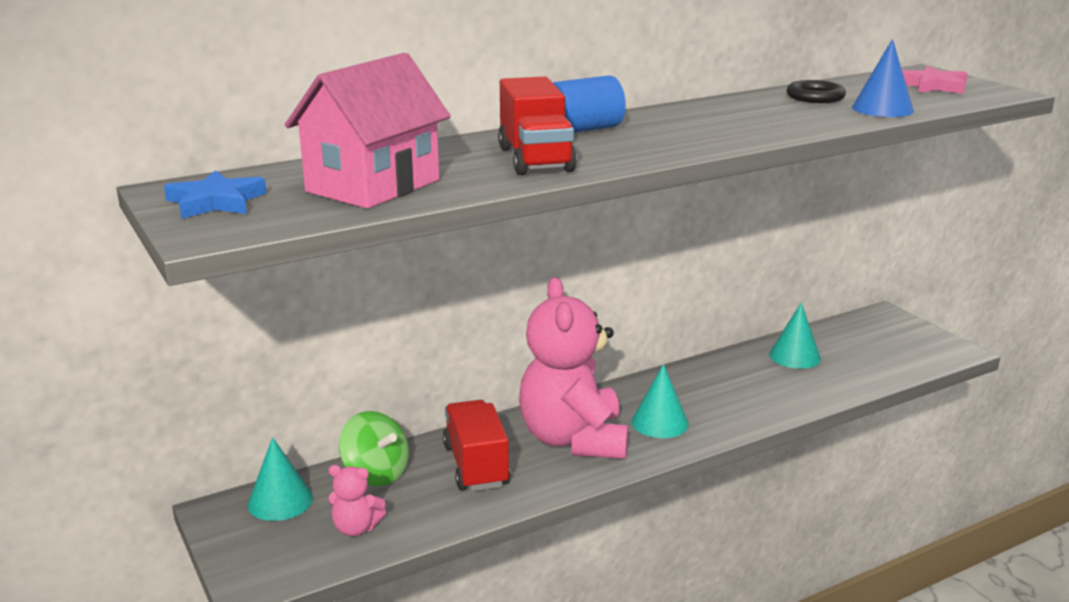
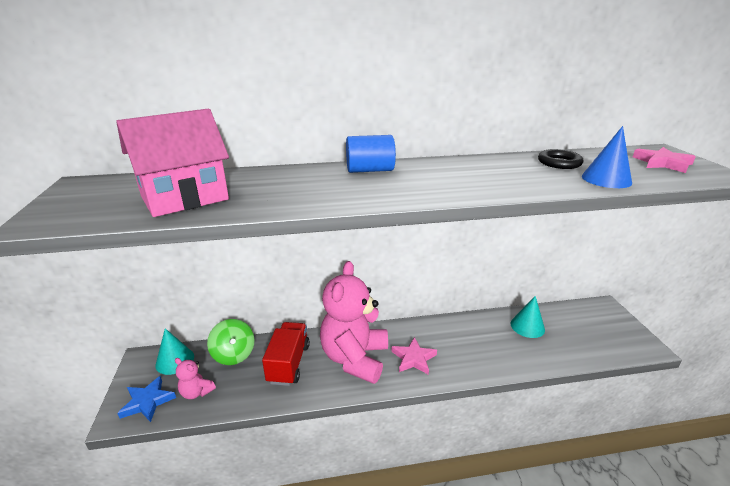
camera: 20 degrees right, 5 degrees up
(216, 202) = (85, 196): blue star -> blue star (147, 402)
(535, 159) = (309, 191): red truck -> none
(659, 422) = (413, 358): turquoise cone -> pink star

